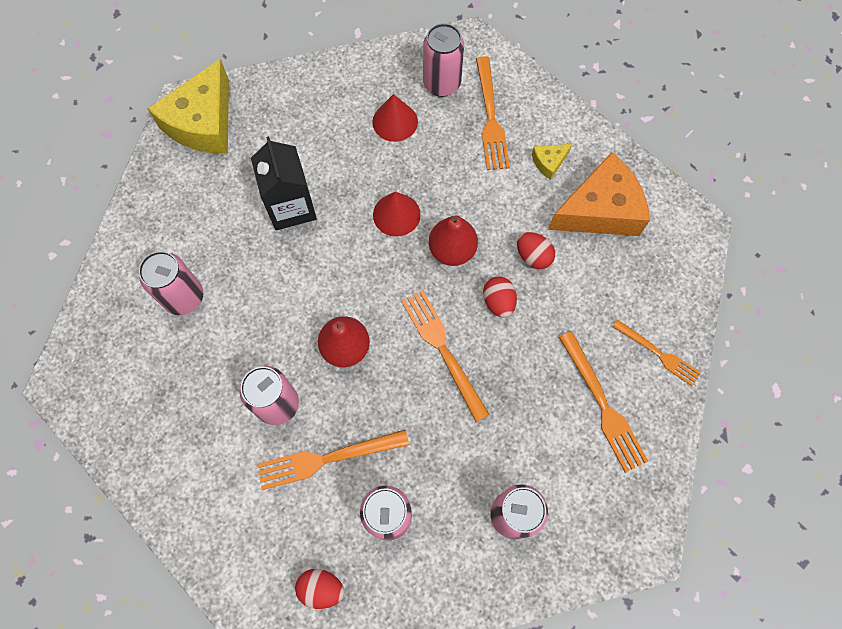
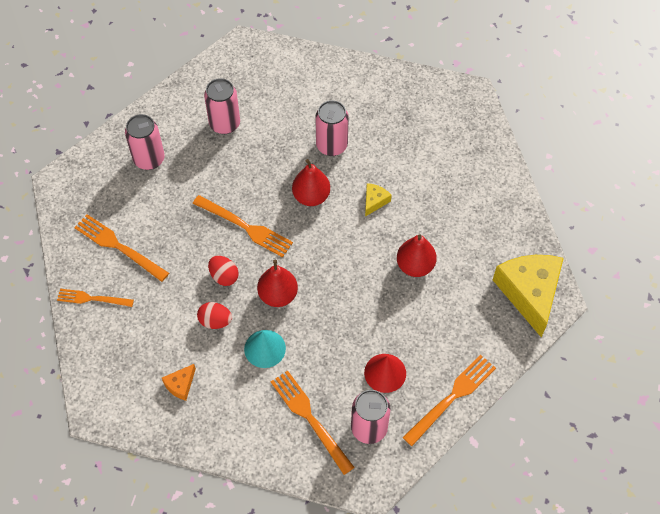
camera: 150 degrees right, 10 degrees down
(184, 297) = (439, 173): pink can -> none
(291, 207) = (415, 266): black carton -> red pear
(321, 588) = (242, 75): red egg -> none
(326, 459) = (281, 133): orange fork -> orange fork (452, 396)
(396, 214) = (335, 300): red cone -> none
(497, 202) = (265, 348): none -> turquoise cone
(549, 162) = (241, 404): yellow cheese -> yellow cheese (374, 201)
(600, 210) = (180, 385): orange cheese -> orange cheese, size x0.43

